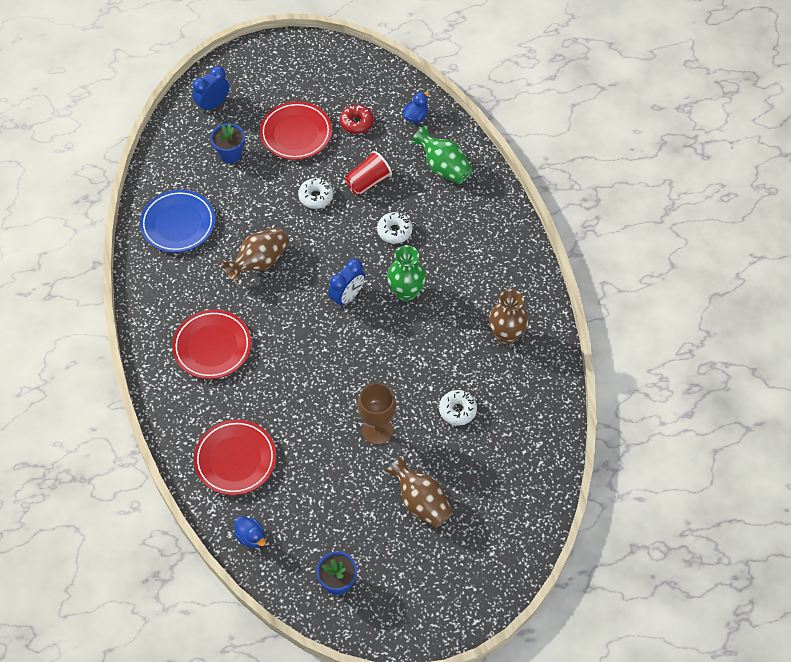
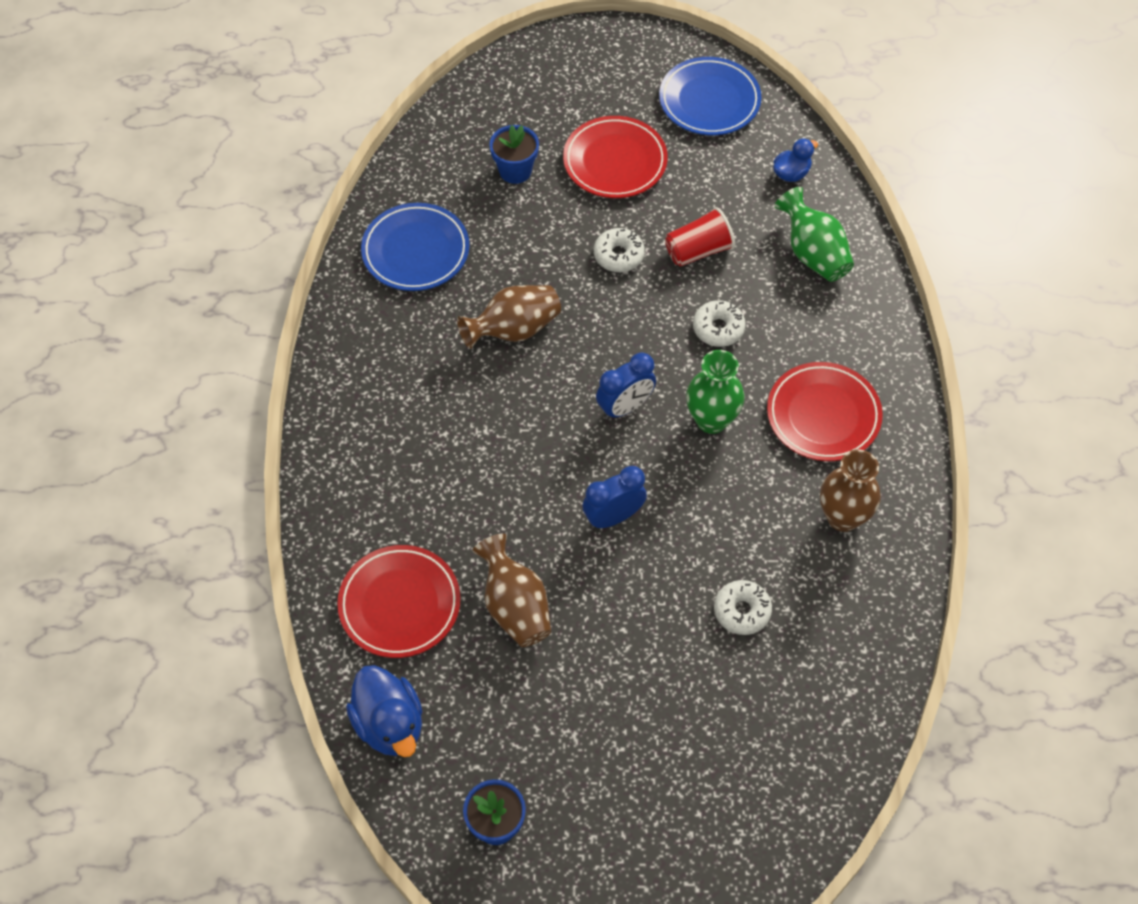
camera: 15 degrees right, 0 degrees up
(212, 347) = (413, 434): red plate -> red plate (823, 415)
(213, 104) = (511, 98): blue clock -> blue clock (613, 517)
(251, 537) = (389, 724): blue duck -> blue duck, size x1.72
(348, 78) = (709, 101): none -> blue plate
(356, 123) = (705, 165): red donut -> none
(377, 430) = (615, 612): brown goblet -> none
(421, 502) = (651, 735): brown vase -> brown vase (515, 606)

